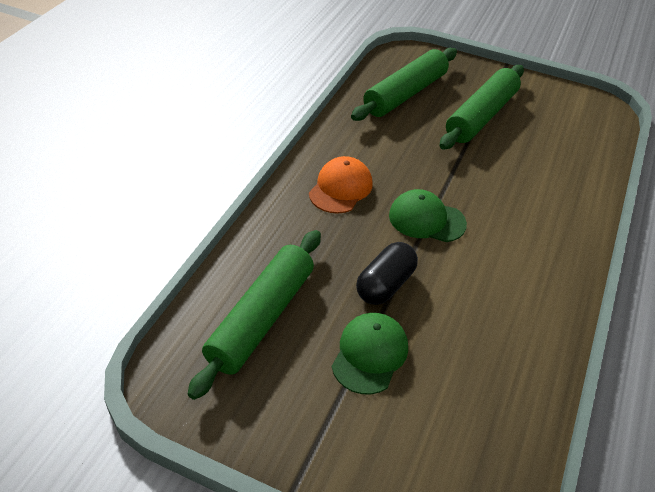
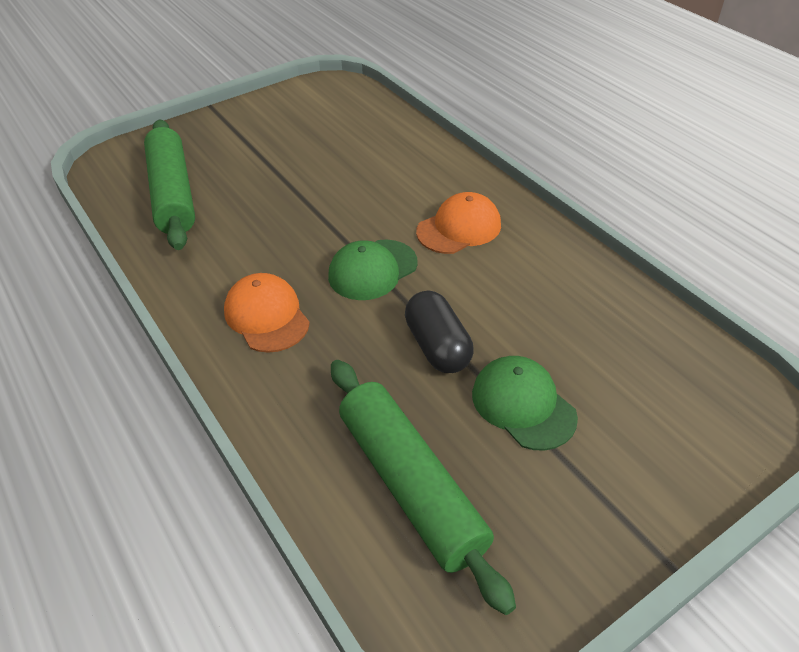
camera: 55 degrees left, 0 degrees up
(481, 116) = (265, 159): green rolling pin -> none
(515, 248) = (459, 228): none -> orange cap

